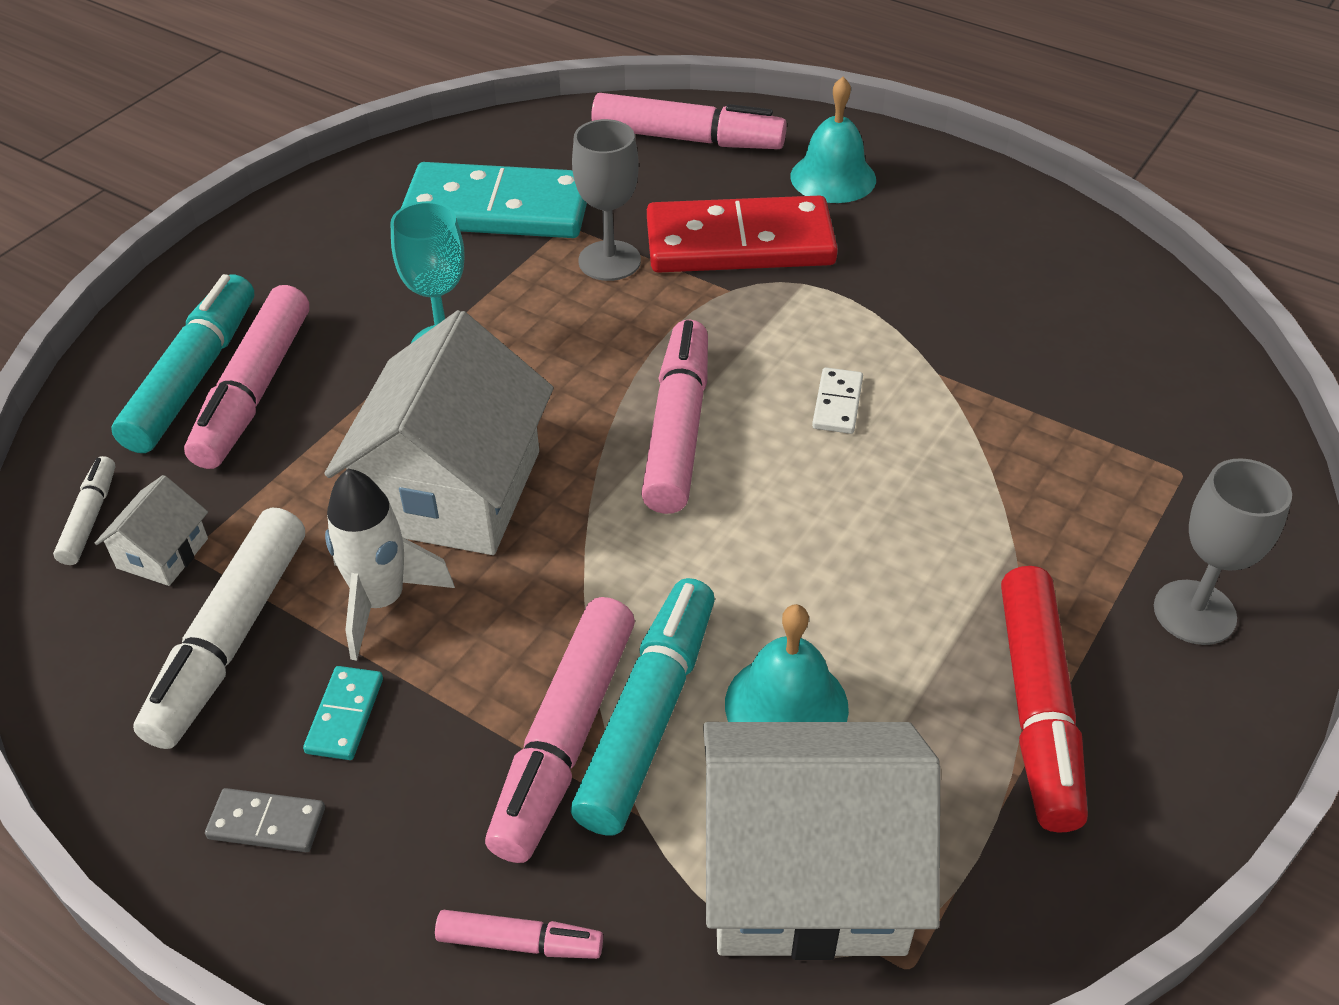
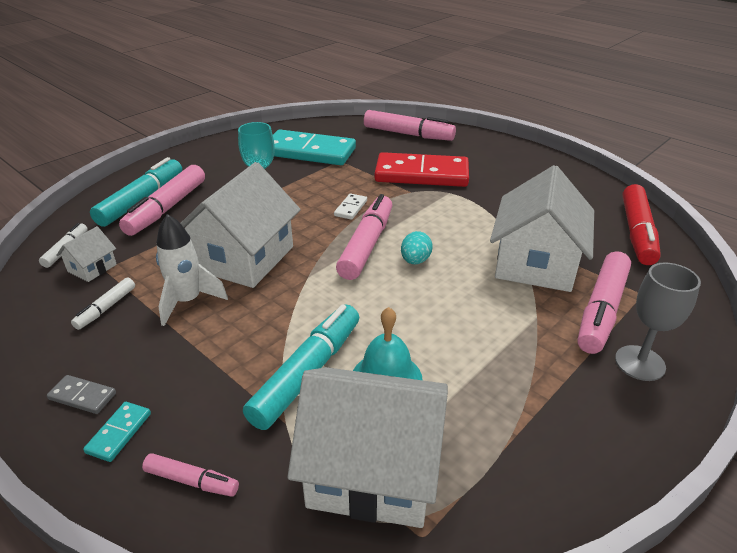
camera: 10 degrees right, 10 degrees down
(231, 639) = (106, 308): white marker -> white marker, size x0.51
(345, 715) = (146, 350): turquoise domino -> turquoise domino (119, 433)
(565, 739) = (258, 378): pink marker -> pink marker (601, 310)
(609, 261) = (355, 175): grey goblet -> none
(777, 454) = (415, 261): none -> turquoise egg
(833, 177) = (475, 154): turquoise bell -> none
(837, 404) = (453, 243): white domino -> white domino (350, 208)
(993, 429) = (535, 263): none -> white house
(1037, 708) = (535, 400): red marker -> red marker (637, 233)

